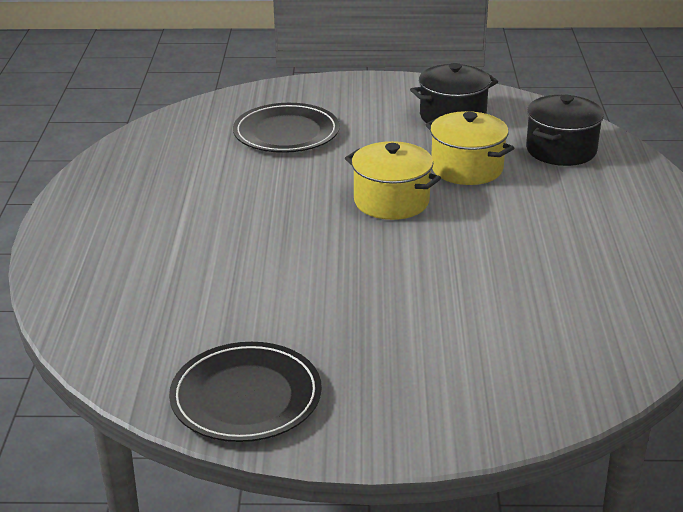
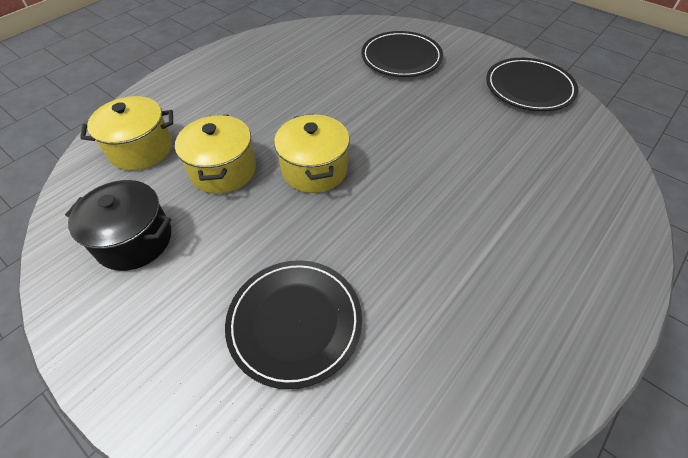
camera: 140 degrees left, 20 degrees up
(467, 358) = (401, 57): none -> black plate
(561, 150) = (141, 149): black pot -> yellow pot

